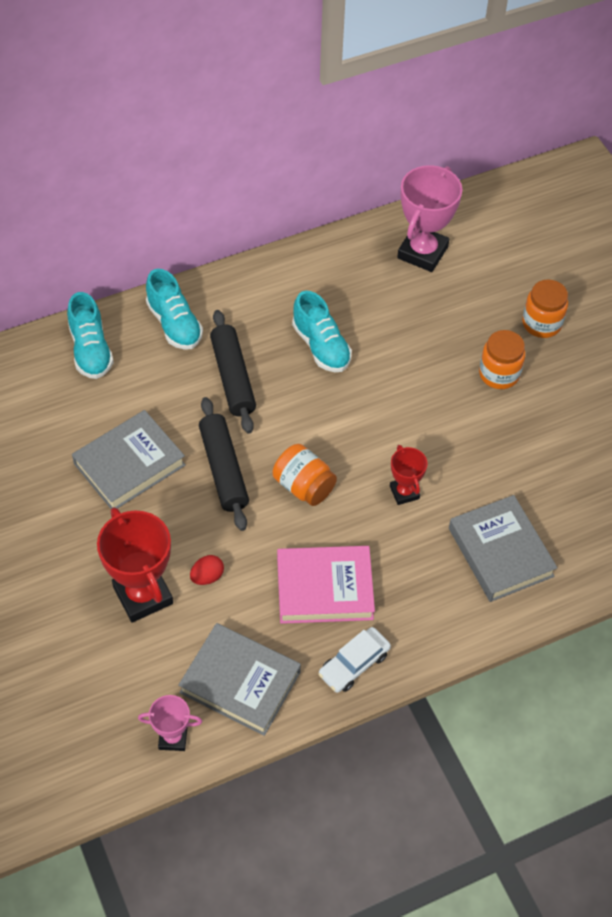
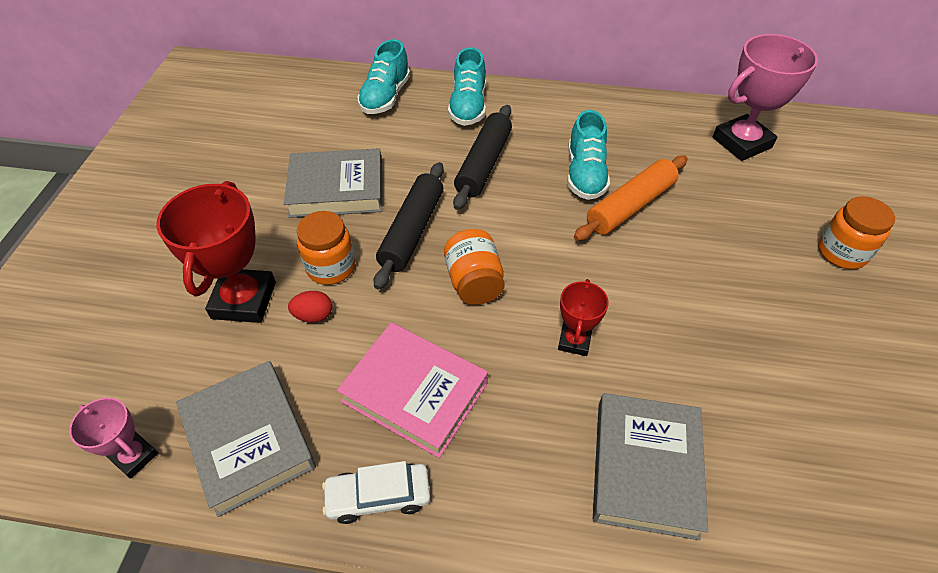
camera: 35 degrees right, 5 degrees down
(374, 359) = (630, 206): none -> orange rolling pin
(499, 374) = (761, 278): orange jar -> orange jar (331, 267)

